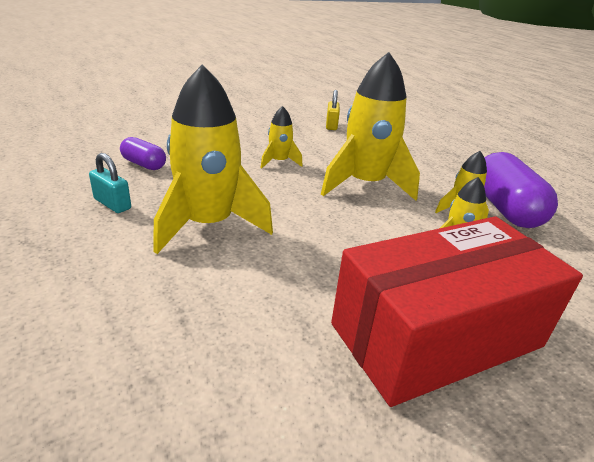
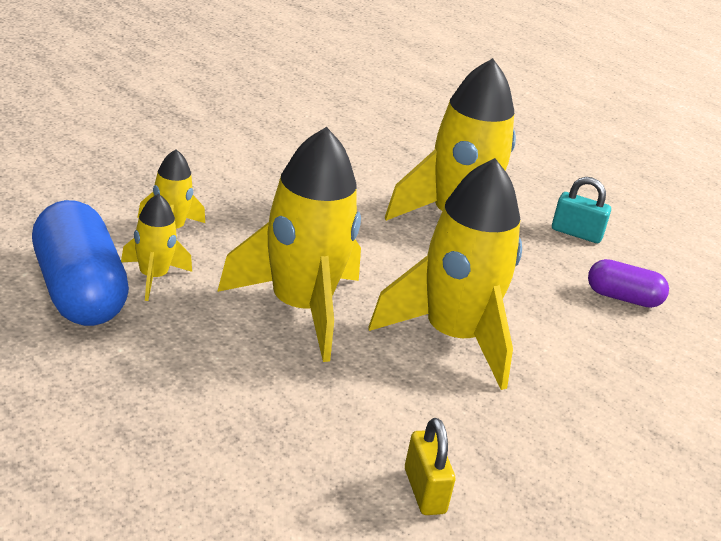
camera: 160 degrees right, 0 degrees up
(279, 162) = (453, 337): yellow rocket -> yellow rocket, size x2.08
(436, 335) = (205, 151): red box -> none
(505, 208) = (78, 292): purple capsule -> blue capsule

